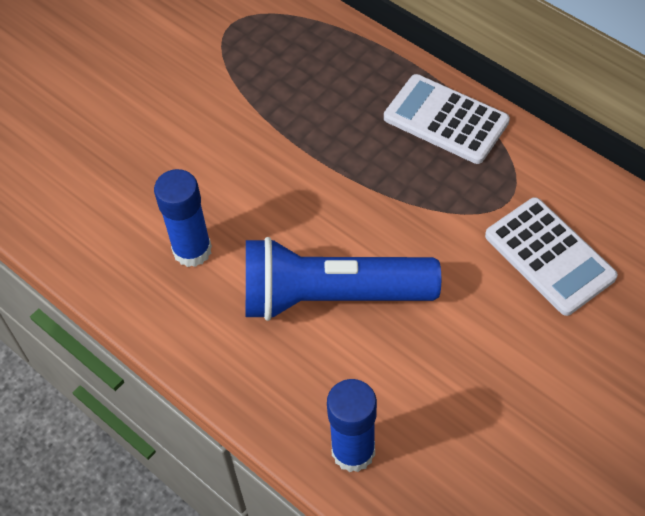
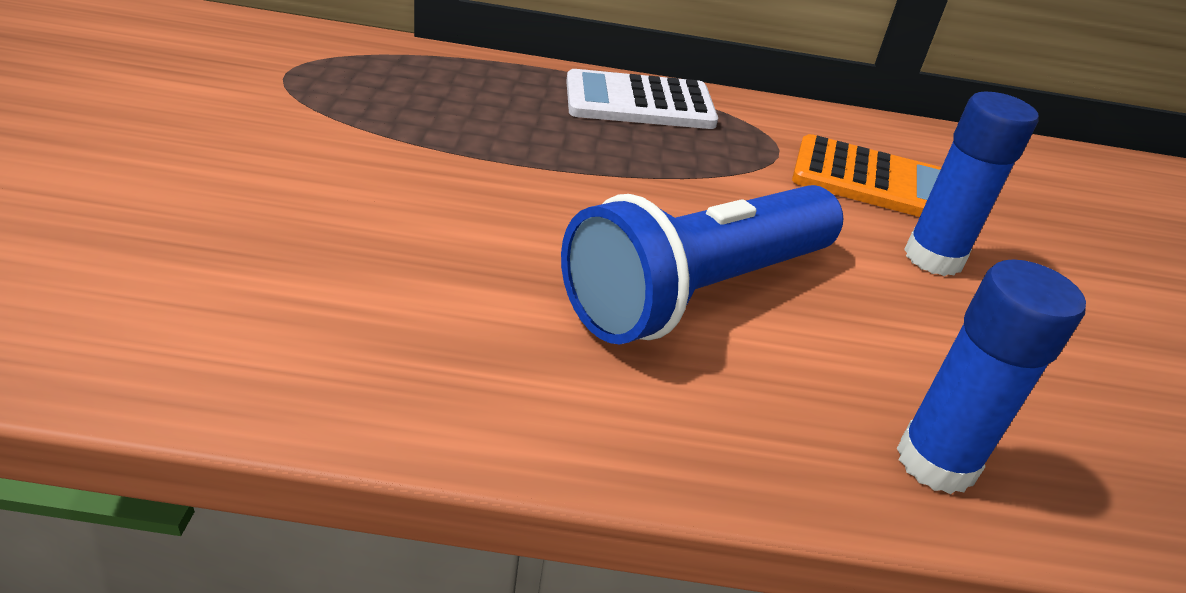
camera: 45 degrees left, 20 degrees down
(192, 250) = (445, 307): blue glue stick -> blue glue stick (933, 258)
(549, 256) = (873, 181): white calculator -> orange calculator

